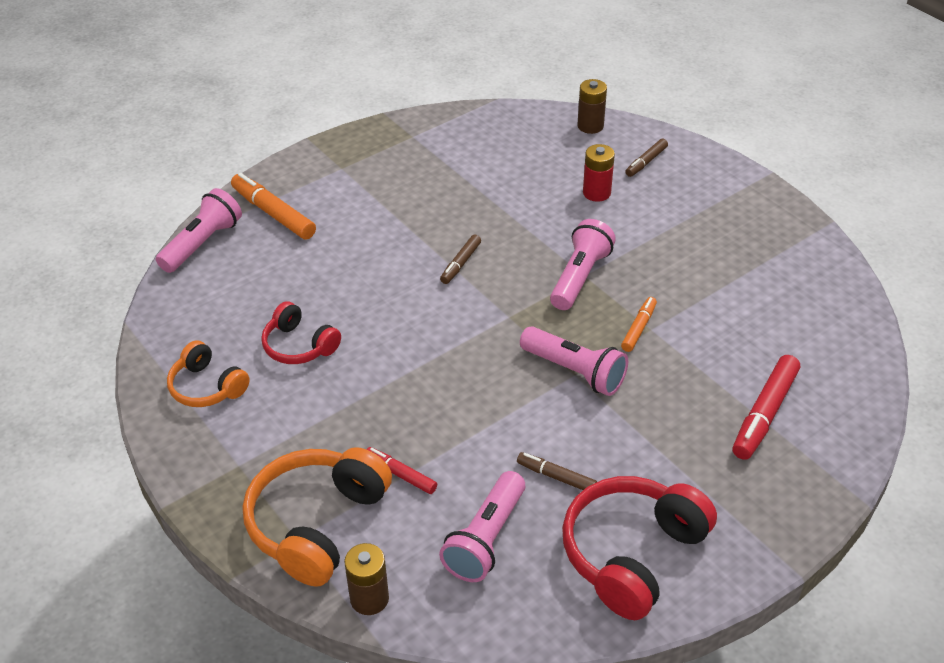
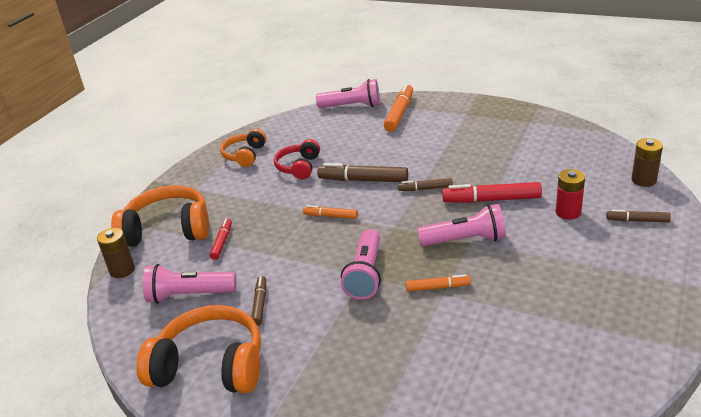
camera: 65 degrees right, 10 degrees down
(391, 303) = (363, 180): none -> brown marker
(439, 358) = (330, 216): none -> orange marker
(632, 554) = (210, 365): red headphones -> orange headphones
(764, 414) = (402, 389): red marker -> red marker (491, 200)

